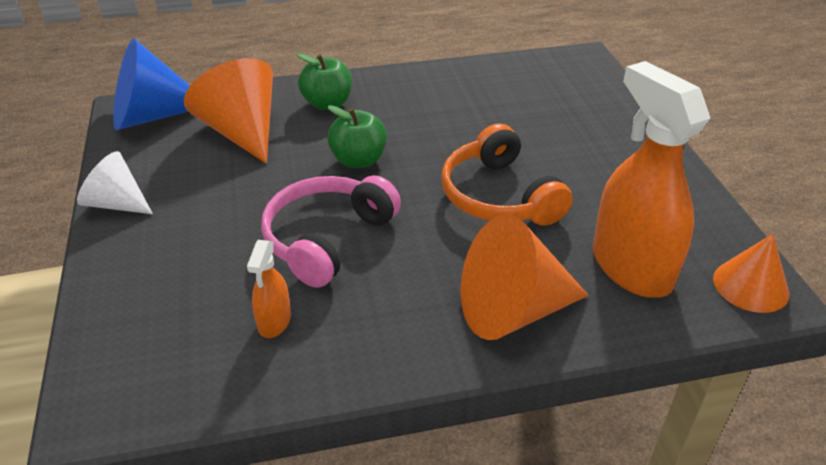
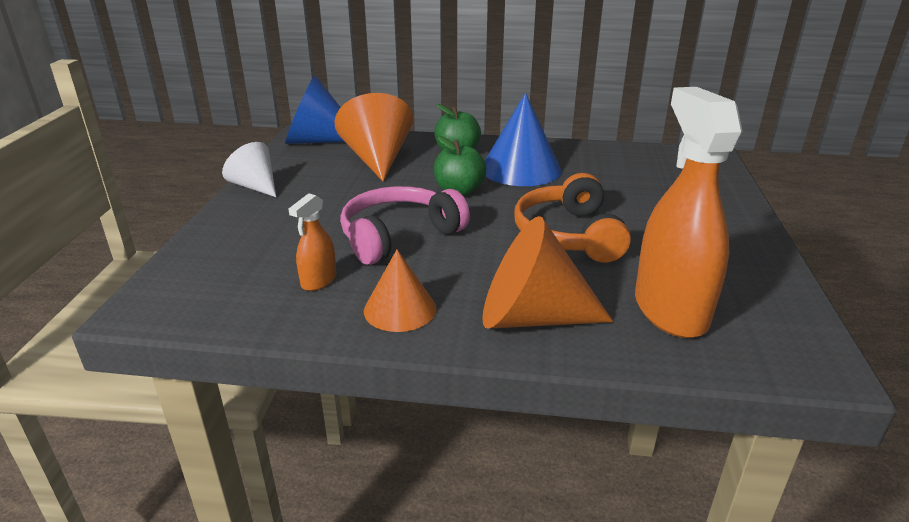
camera: 20 degrees right, 10 degrees down
(408, 114) = (521, 169): none -> blue cone
(750, 285) = (798, 351): orange cone -> orange cone (400, 309)

